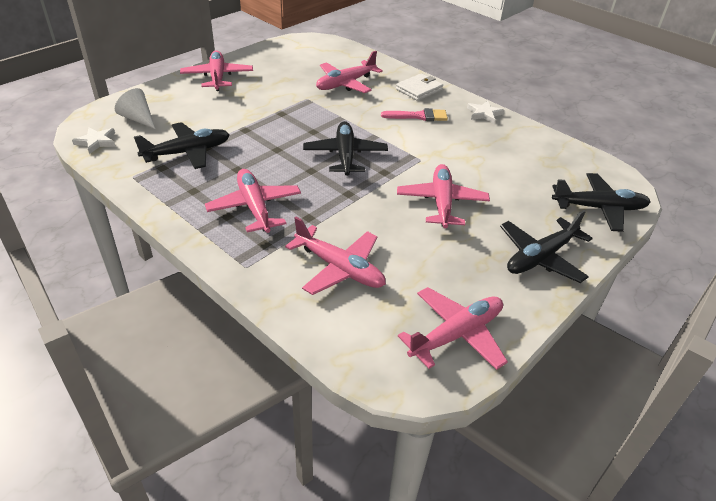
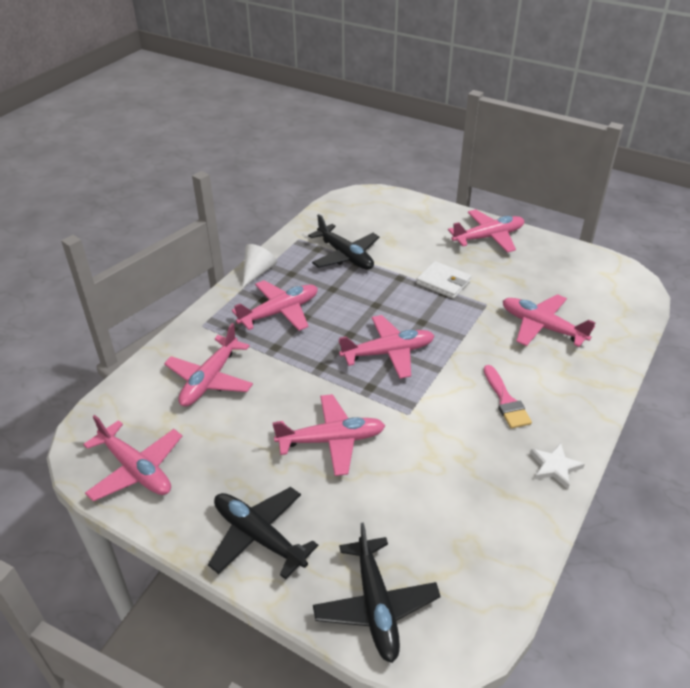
camera: 80 degrees right, 0 degrees up
(96, 142) = (339, 208): white star -> none
(138, 119) = (384, 216): white cone -> white cone (257, 272)
(345, 155) = (388, 353): black plane -> pink plane
(419, 89) = (575, 393): white wallet -> white wallet (443, 282)

